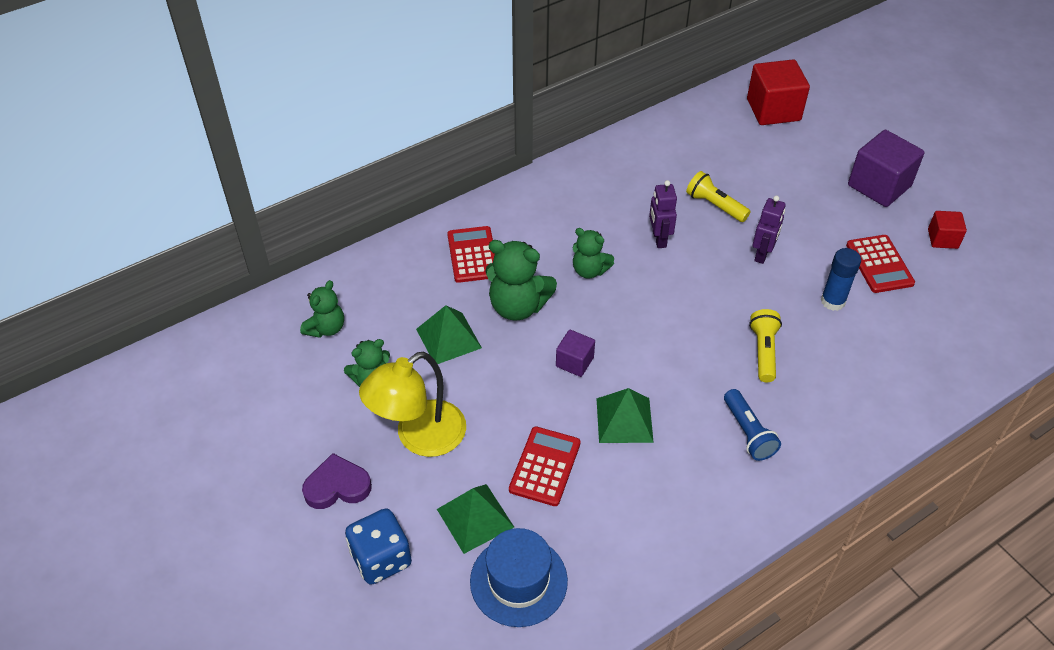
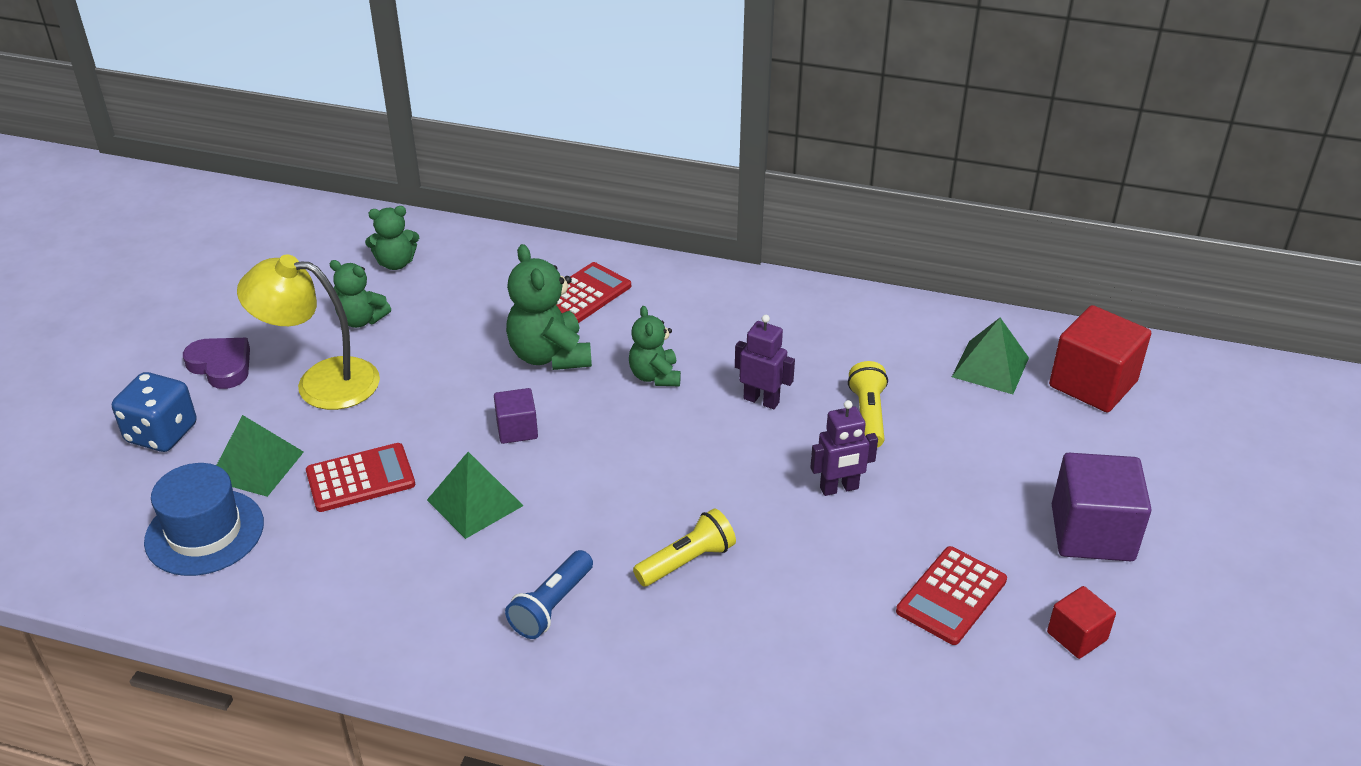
camera: 50 degrees right, 10 degrees down
(448, 338) = (460, 336): green pyramid -> green pyramid (990, 367)
(659, 239) = (761, 400): purple robot -> purple robot turned 75 degrees clockwise
(833, 301) = (836, 582): blue glue stick -> none

